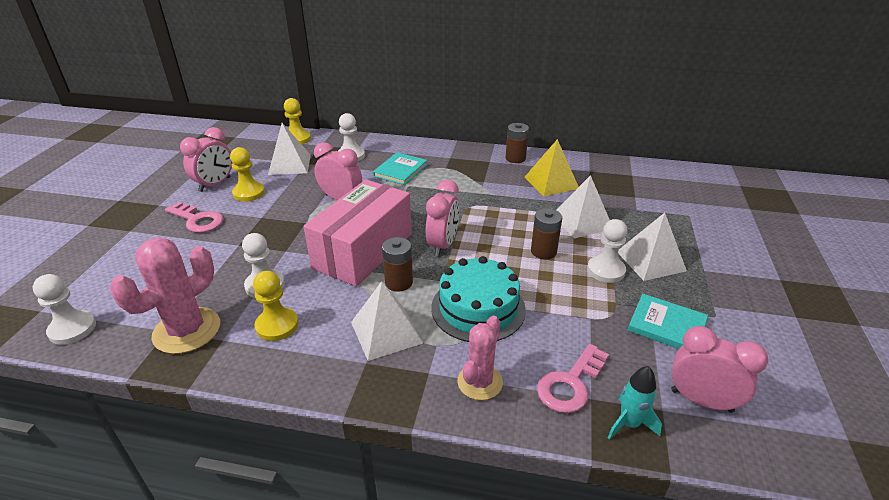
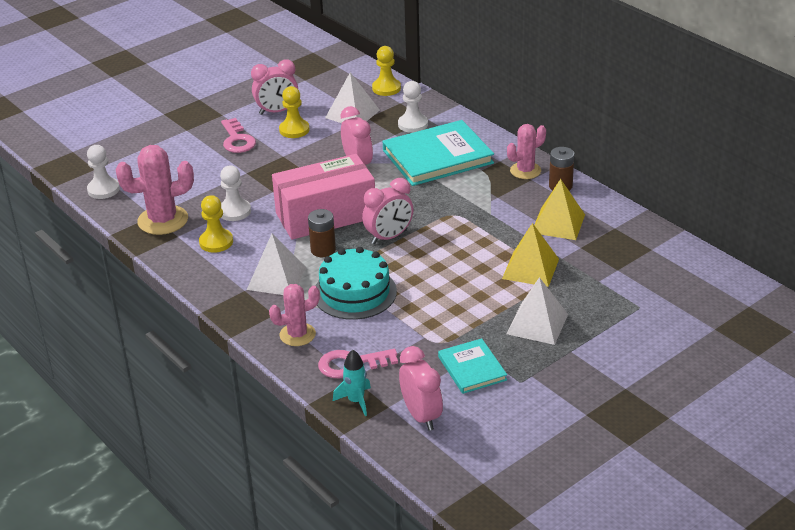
camera: 40 degrees right, 0 degrees up
(400, 170) = (437, 157): turquoise book -> turquoise book, size x1.83
(477, 157) = (525, 171): none -> pink cactus
(543, 251) = (460, 277): brown battery -> none
(581, 221) = (530, 268): white pyramid -> yellow pyramid
(606, 270) = (488, 313): white pawn -> none

